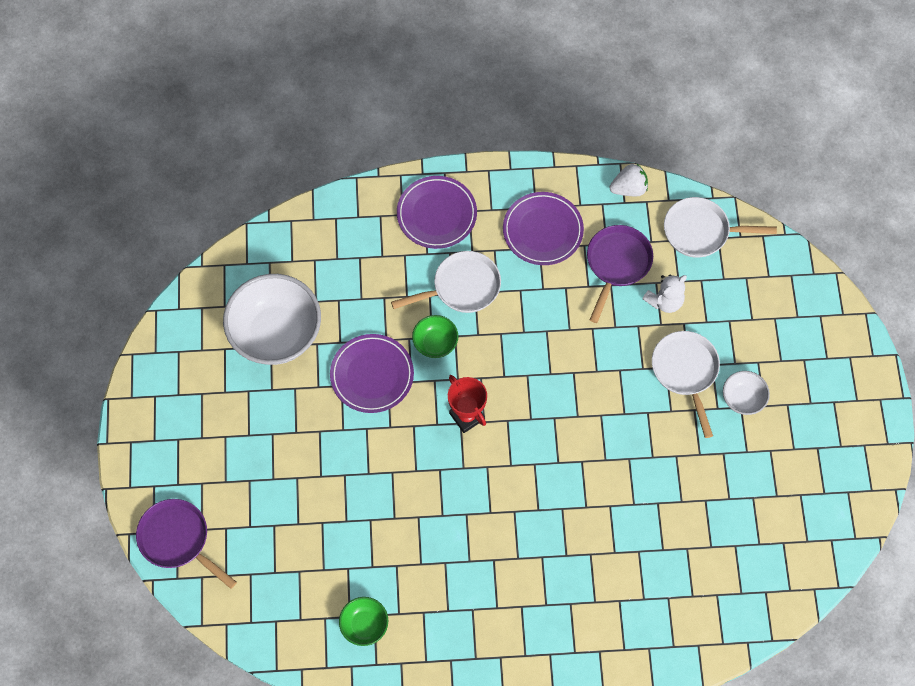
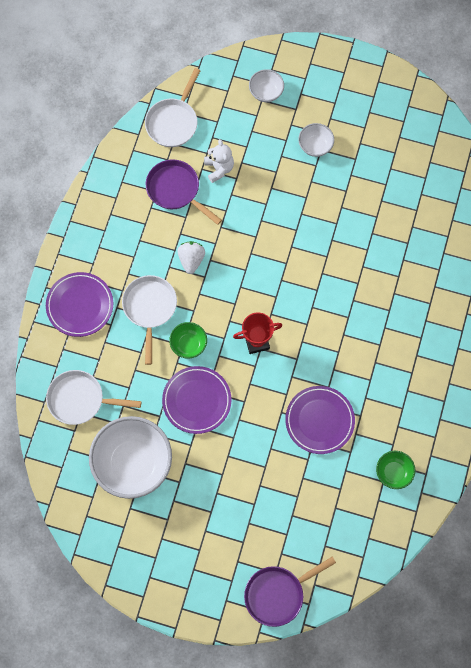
camera: 70 degrees left, 5 degrees up
(542, 230) = (126, 232): purple plate -> purple plate (319, 420)
(629, 188) = (117, 158): white strawberry -> white strawberry (191, 260)
(685, 372) = (280, 176): white pan -> white pan (80, 400)
(787, 319) = (266, 92): none -> white bowl

